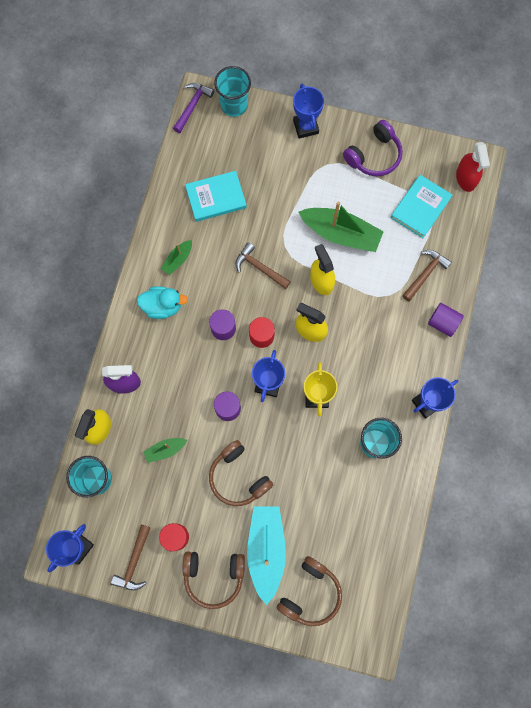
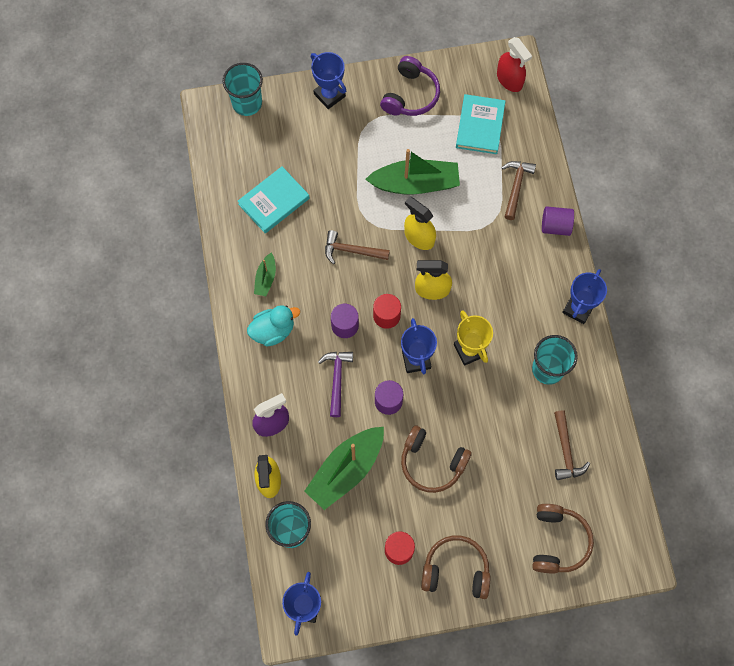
camera: 25 degrees left, 5 degrees down
(134, 562) = (370, 594): brown hammer -> brown hammer (566, 451)
(165, 450) = (346, 470): green boat -> green boat, size x2.04
(192, 106) = (205, 121): purple hammer -> purple hammer (337, 379)
(214, 576) = (456, 570): brown headphones -> brown headphones turned 150 degrees counterclockwise
(266, 550) = (494, 520): turquoise boat -> none

